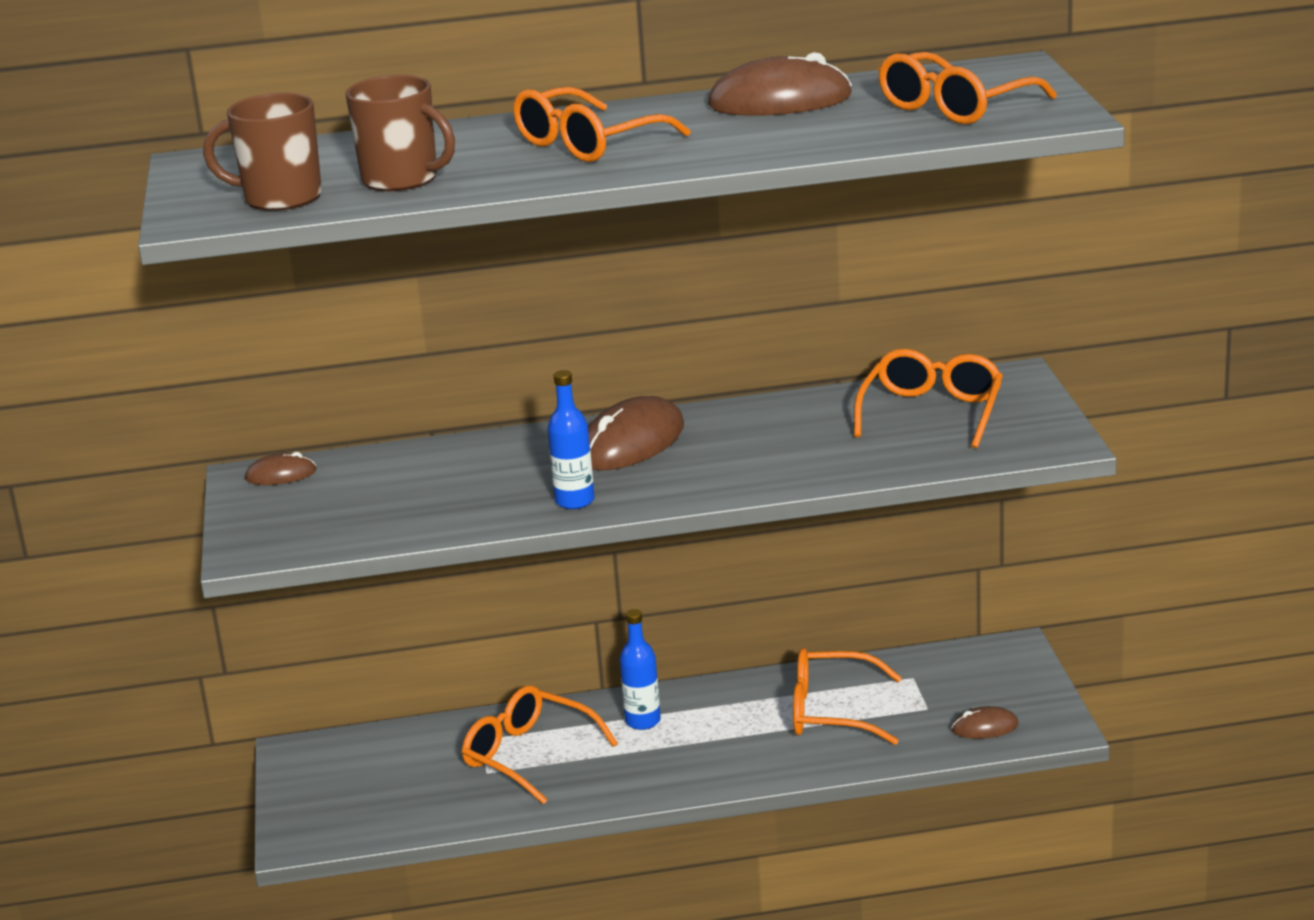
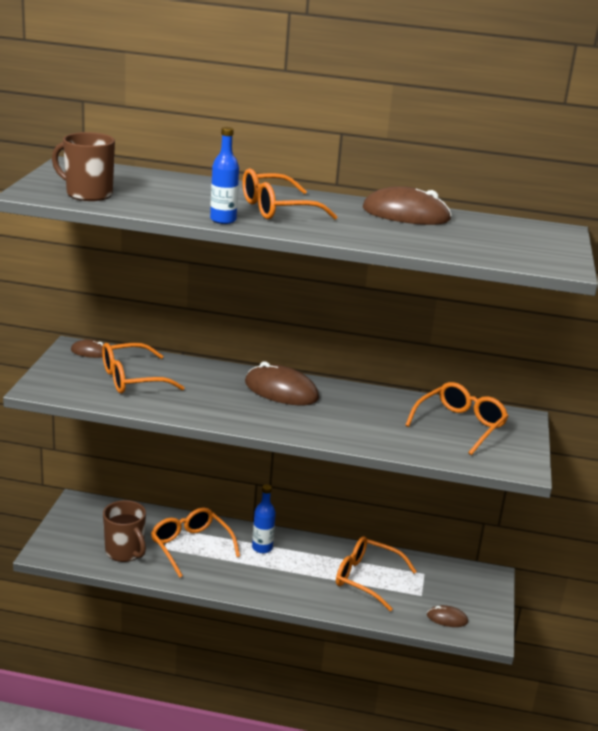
camera: 15 degrees right, 0 degrees up
(402, 179) = (160, 201): brown mug -> brown mug (125, 551)
(574, 501) = (225, 414): blue bottle -> blue bottle (223, 220)
(631, 442) = (281, 390): brown mouse -> brown mouse turned 60 degrees clockwise
(954, 107) = (503, 244): orange glasses -> orange glasses (132, 379)

